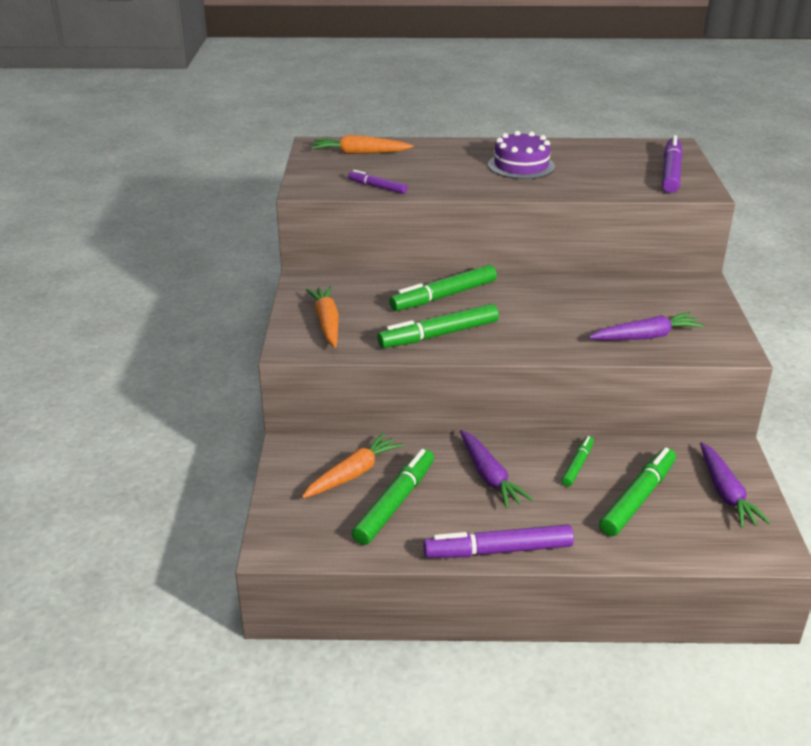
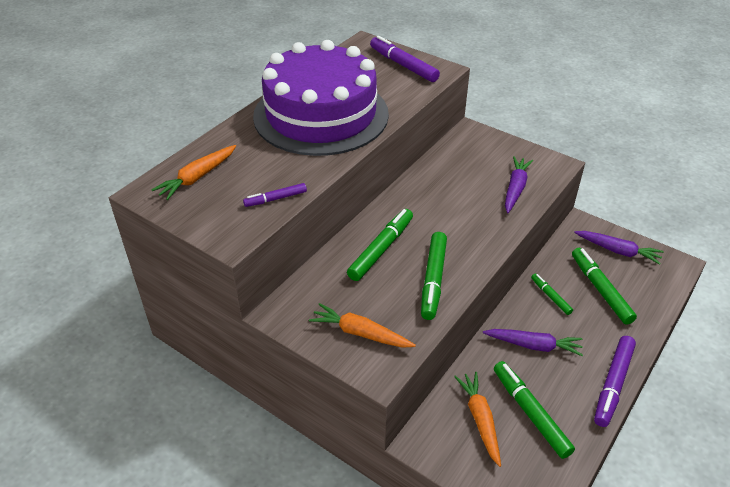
camera: 55 degrees left, 10 degrees up
(444, 296) = (381, 249): green marker -> green marker turned 150 degrees counterclockwise
(521, 166) = (321, 115): purple cake -> purple cake, size x2.29

